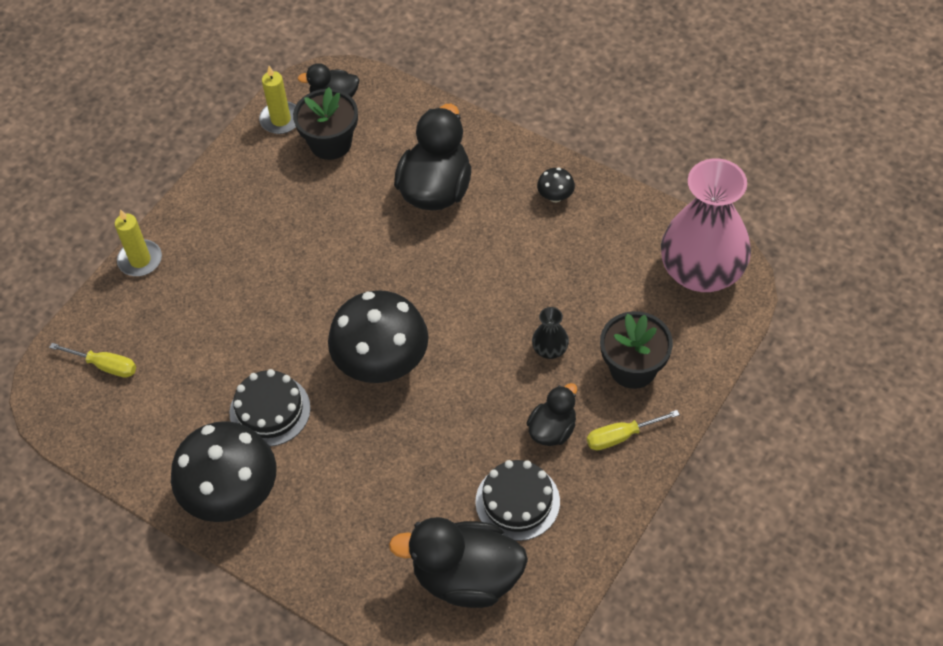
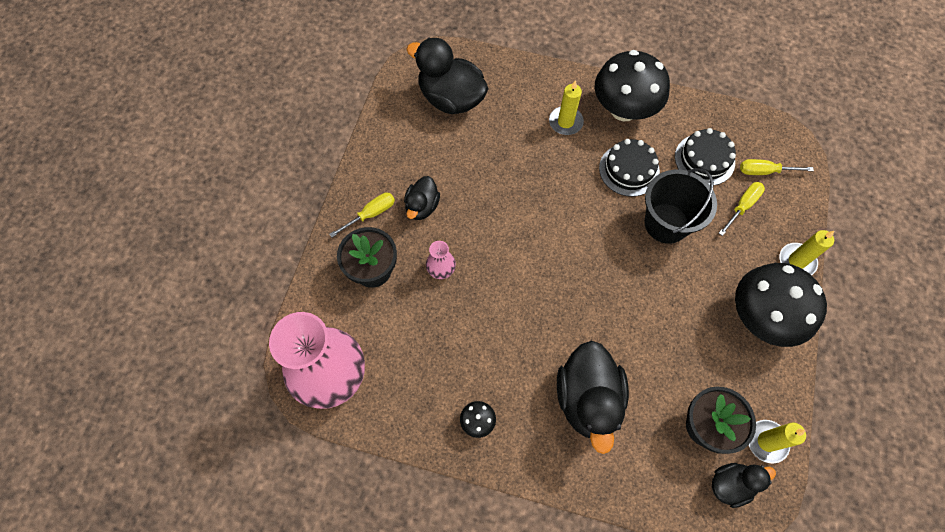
camera: 160 degrees right, 10 degrees up
(160, 332) = (742, 206): none -> yellow screwdriver
(260, 335) = (666, 223): none -> black bucket
(320, 497) = (565, 122): none -> yellow candle
(382, 363) = (565, 224): black mushroom -> black mushroom (761, 317)
(466, 577) = (451, 98): black duck -> black duck turned 135 degrees counterclockwise
(517, 501) = (432, 151): black cake -> black cake (704, 159)
(550, 349) = (441, 269): black vase -> pink vase

